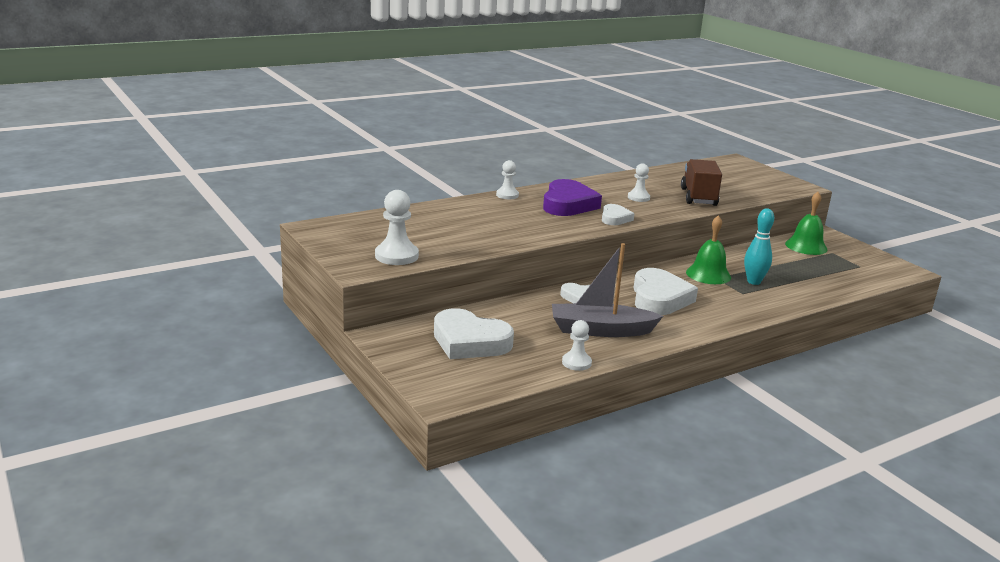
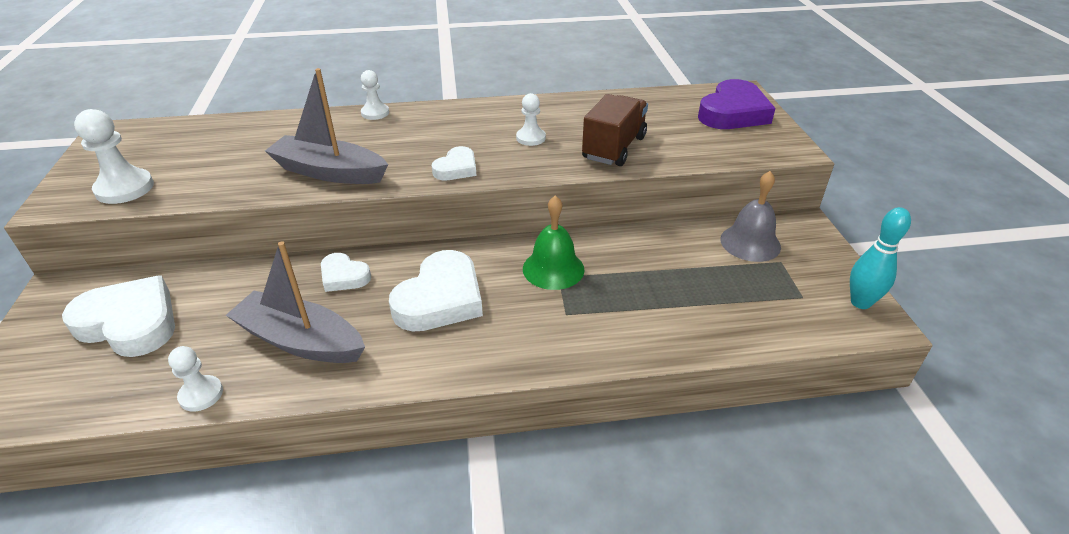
camera: 25 degrees right, 15 degrees up
(469, 342) = (130, 323): white heart -> white heart turned 150 degrees clockwise
(532, 230) = (329, 172): none -> grey boat
(568, 204) = (427, 137): purple heart -> purple heart (733, 113)
(753, 282) = (604, 295): turquoise bowling pin -> turquoise bowling pin (860, 302)
(806, 246) = (750, 243): green bell -> grey bell

